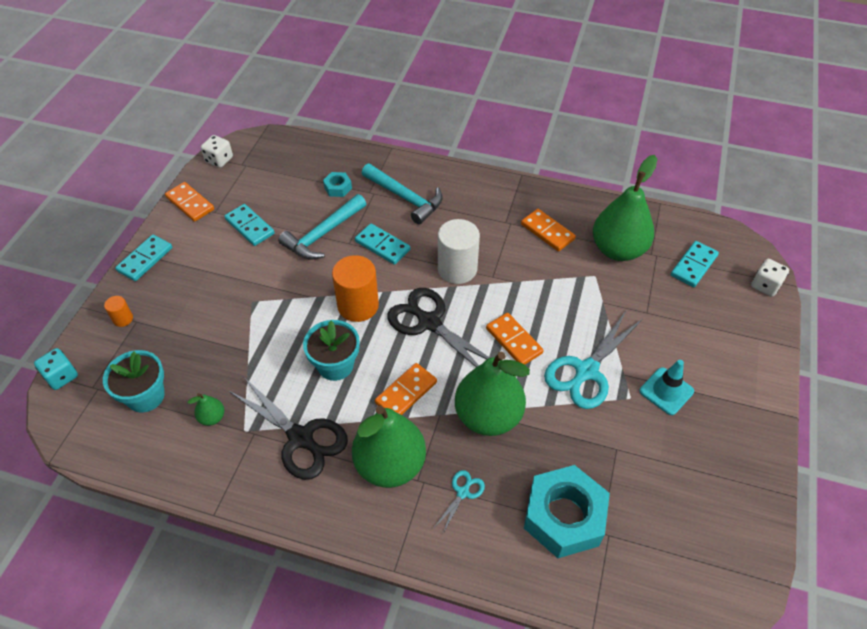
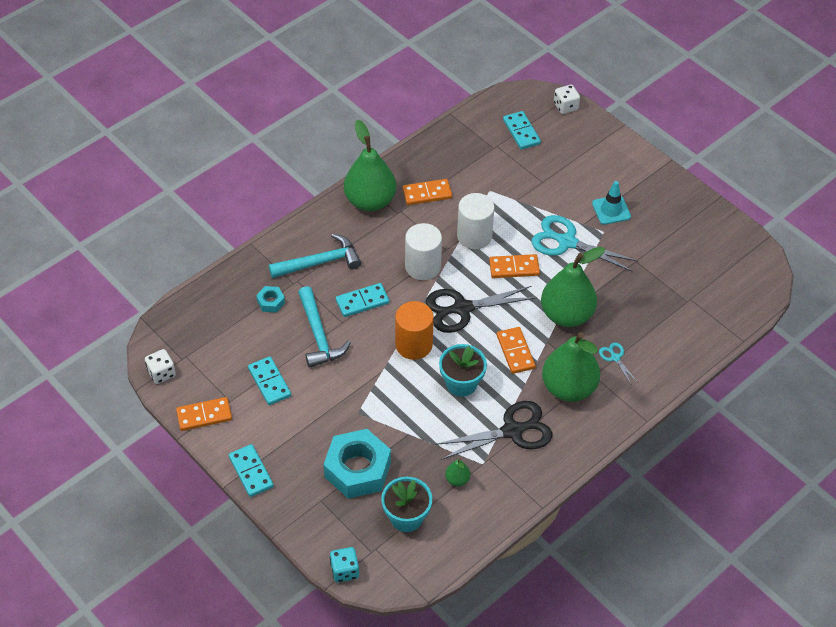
camera: 60 degrees left, 0 degrees up
(123, 319) = (311, 509): orange cylinder -> none
(249, 226) = (269, 382): turquoise domino -> turquoise domino turned 75 degrees clockwise
(527, 290) = (474, 236): none -> white cylinder
(564, 516) = (665, 314): turquoise nut -> turquoise nut (357, 469)
(586, 371) = (567, 242): turquoise scissors -> turquoise scissors turned 135 degrees clockwise
(618, 249) = (475, 163): green pear -> green pear (370, 201)

